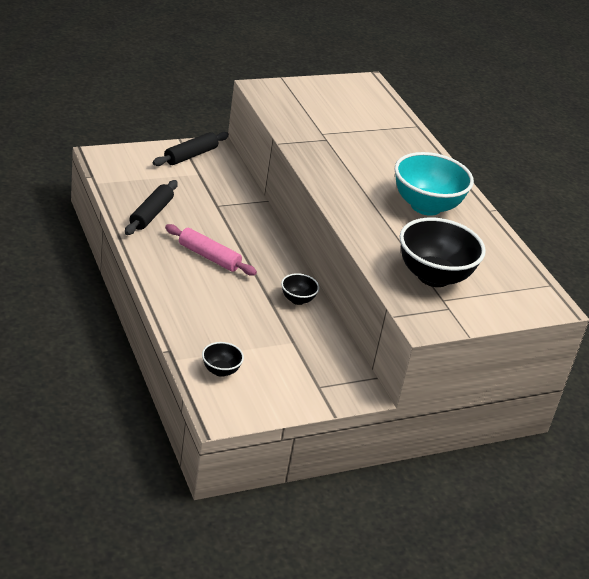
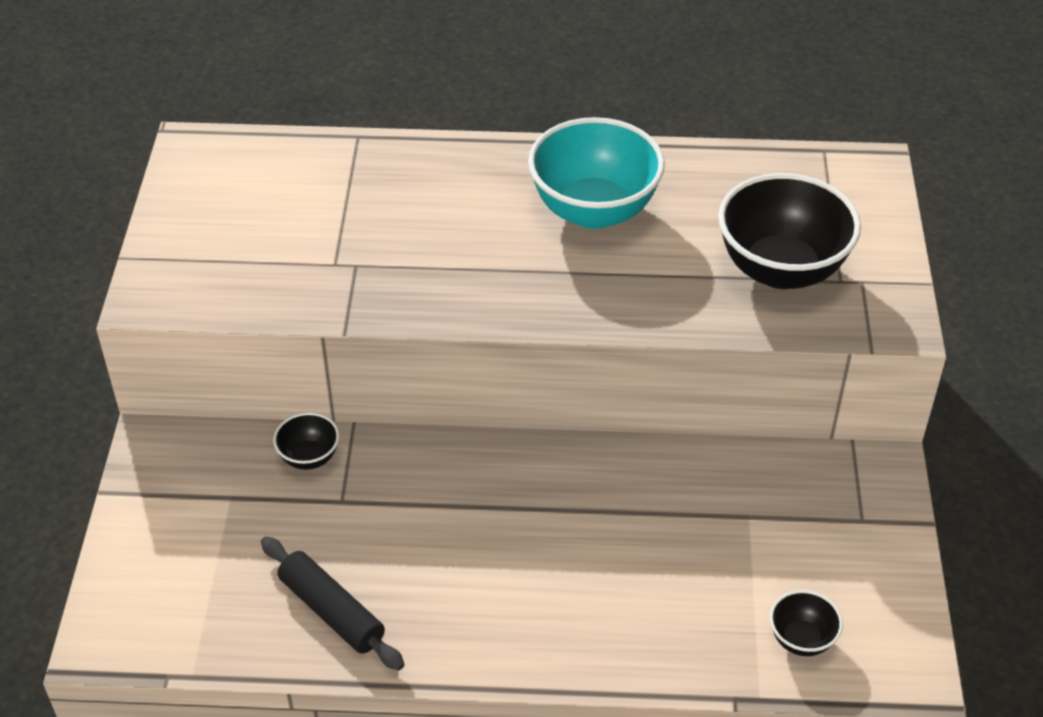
camera: 60 degrees left, 10 degrees up
(191, 155) = (166, 491): black rolling pin -> none
(209, 257) = (491, 560): pink rolling pin -> none
(297, 300) = (643, 474): black bowl -> black bowl (309, 457)

